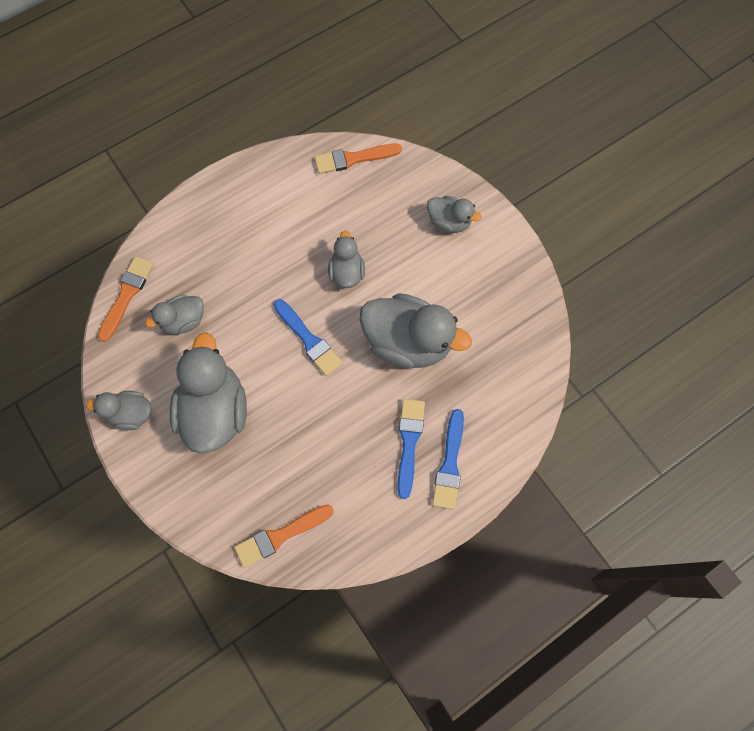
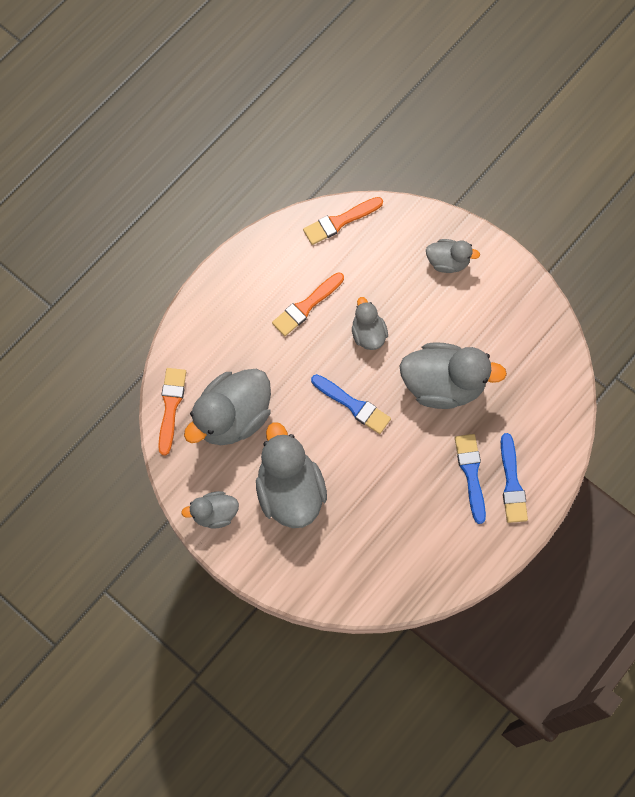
camera: 15 degrees left, 0 degrees up
(184, 321) = (232, 417): grey duck -> grey duck, size x1.87
(280, 535) = (384, 583): orange brush -> orange brush (306, 306)

